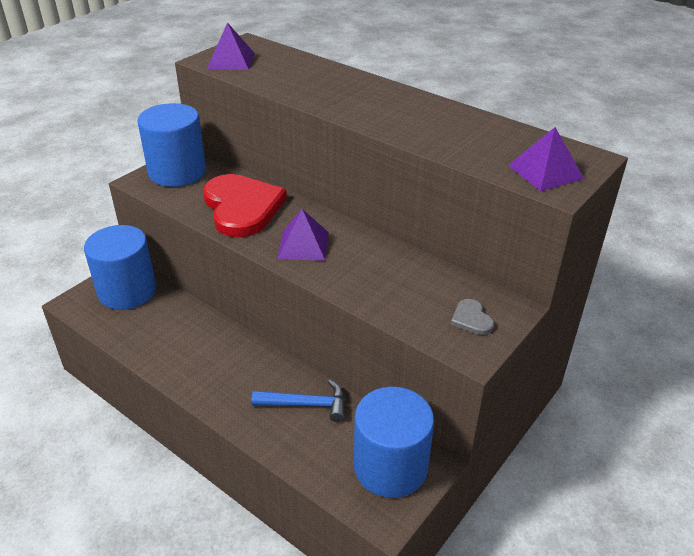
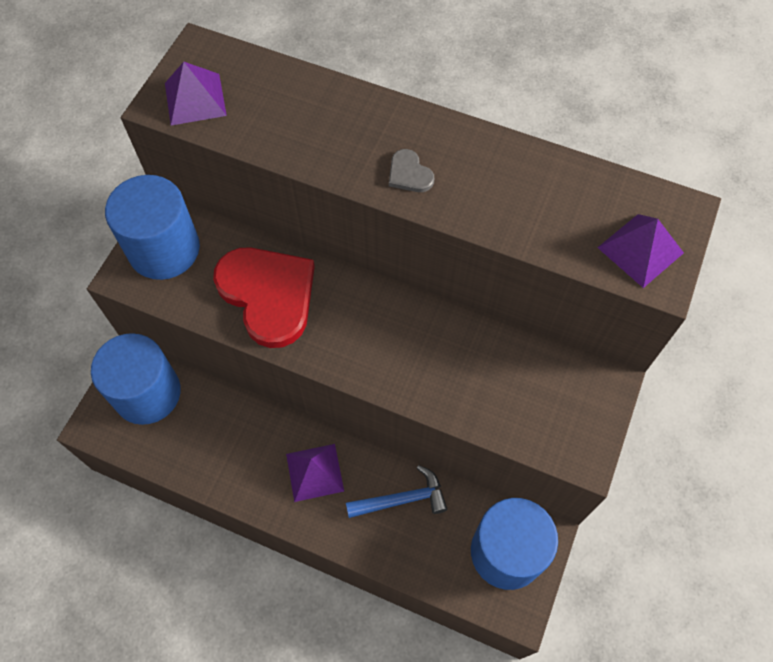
camera: 15 degrees left, 25 degrees up
(303, 245) = (361, 341): purple pyramid -> purple pyramid (314, 472)
(471, 319) = (572, 410): grey heart -> grey heart (409, 174)

